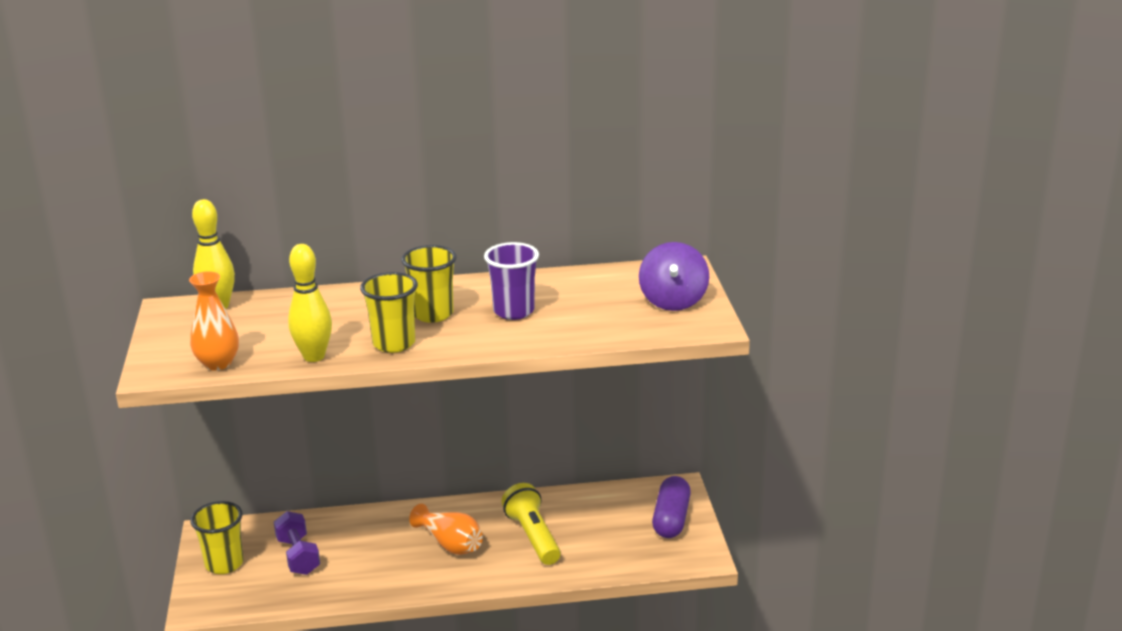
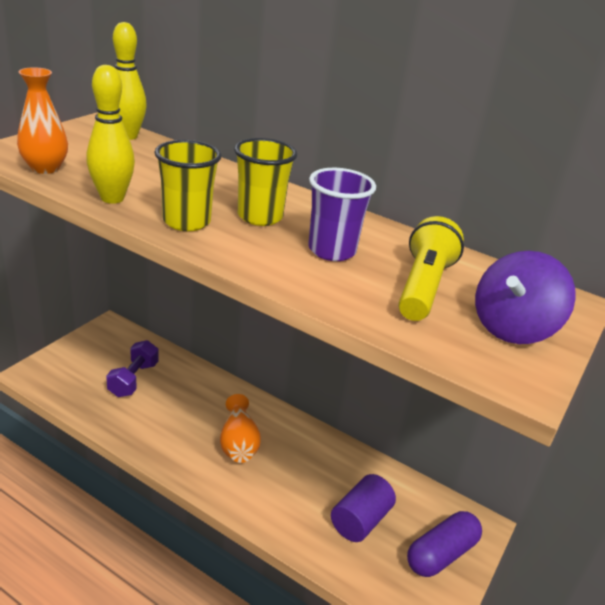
camera: 35 degrees right, 5 degrees up
(224, 564) = (87, 354): yellow cup -> none
(533, 536) = (305, 482): yellow flashlight -> yellow flashlight (423, 287)
(598, 534) = (360, 520): none -> purple cylinder

